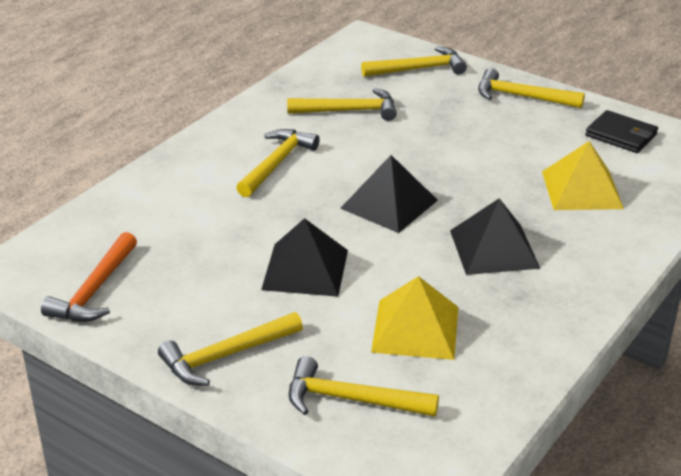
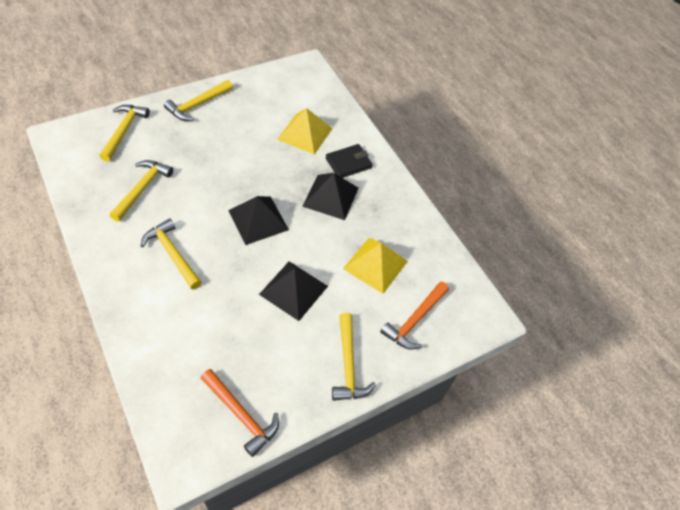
camera: 70 degrees left, 20 degrees up
(351, 399) = (414, 320): yellow hammer -> orange hammer
(621, 135) = (269, 90): black wallet -> black wallet (348, 163)

